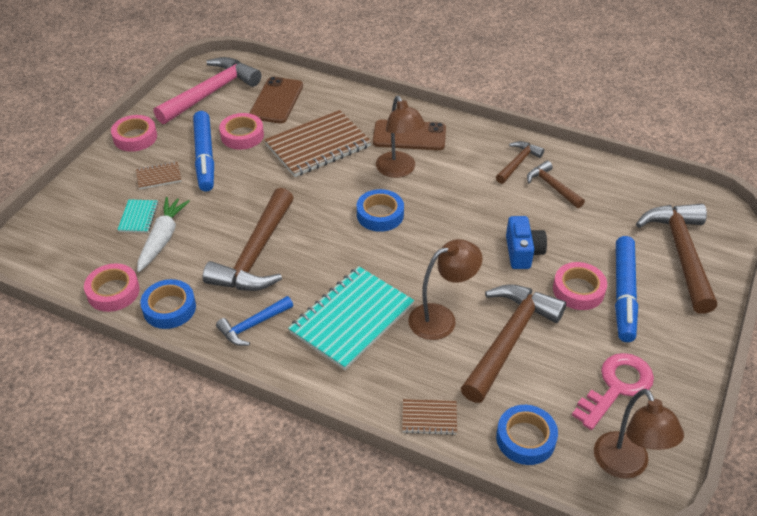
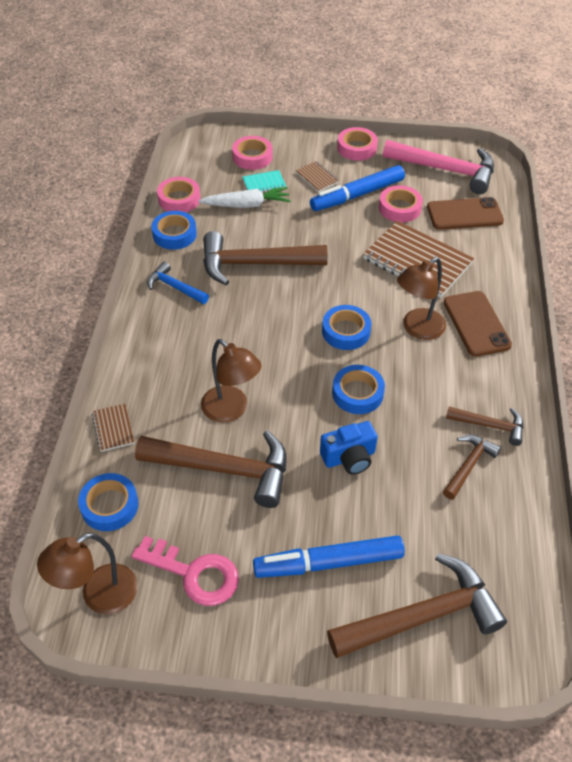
camera: 70 degrees right, 5 degrees up
(352, 319) = (205, 347): turquoise notebook -> none
(455, 227) = (357, 393): none -> blue tape
(578, 290) = (315, 518): pink tape -> pink tape (252, 157)

